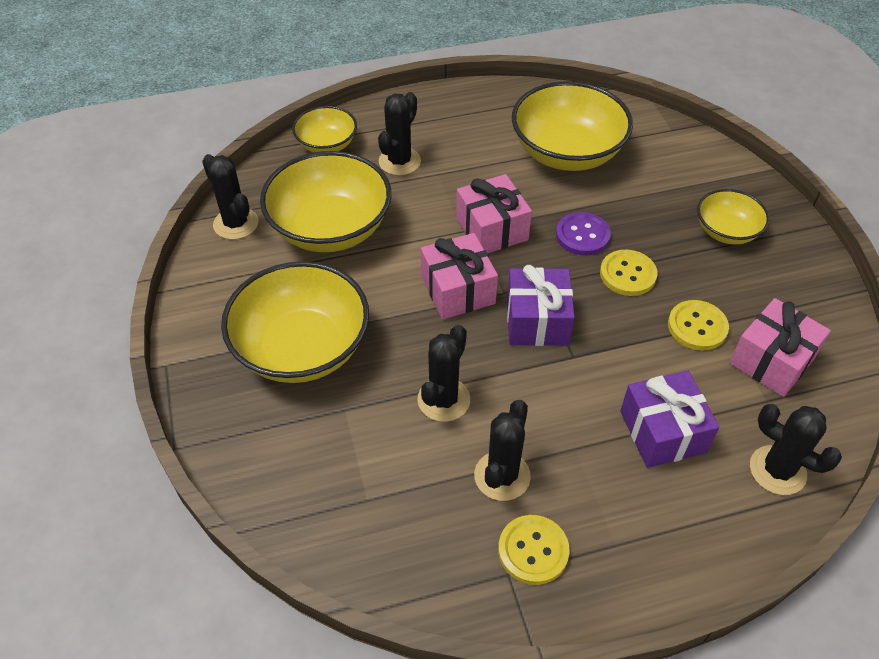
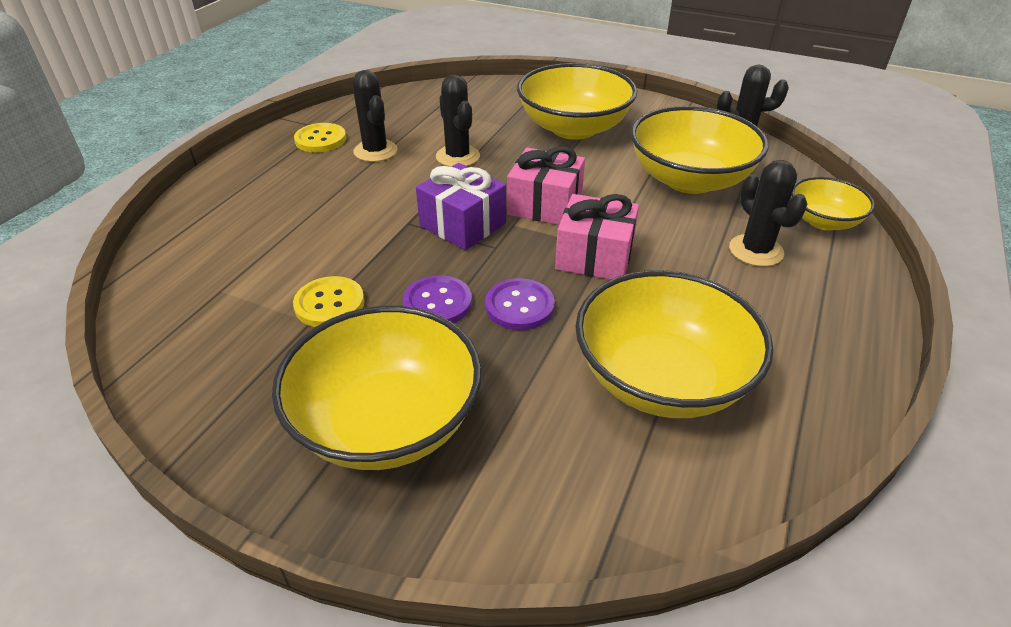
camera: 130 degrees right, 10 degrees down
(627, 274) = (437, 303): yellow button -> purple button
(662, 432) = (293, 223): purple gift -> none
(726, 231) = (387, 422): yellow bowl -> yellow bowl, size x1.82
(771, 360) = (236, 322): pink gift -> none
(777, 470) = (182, 253): black cactus -> none

